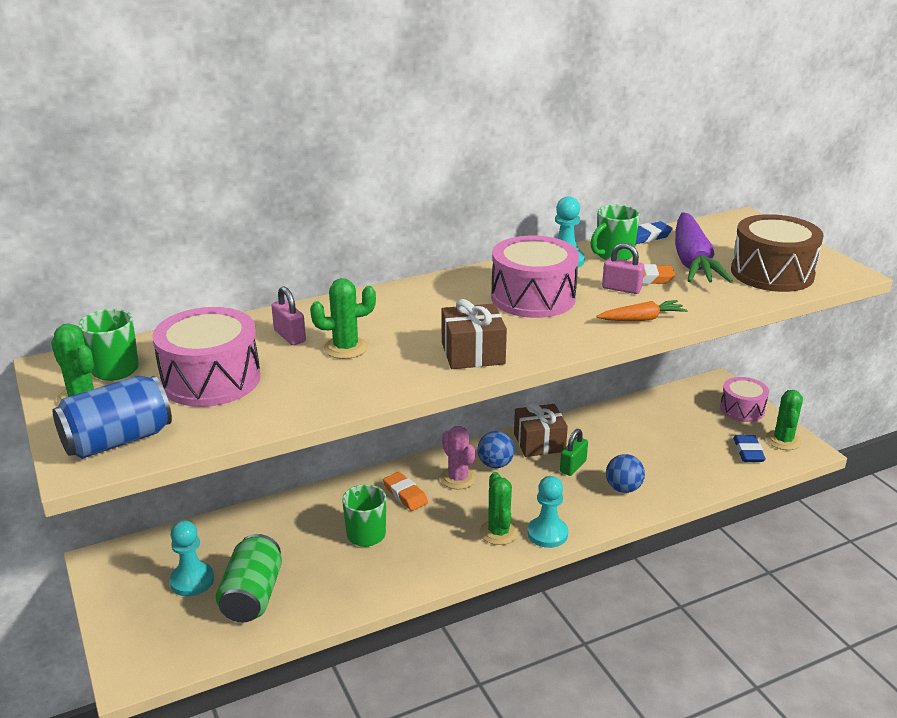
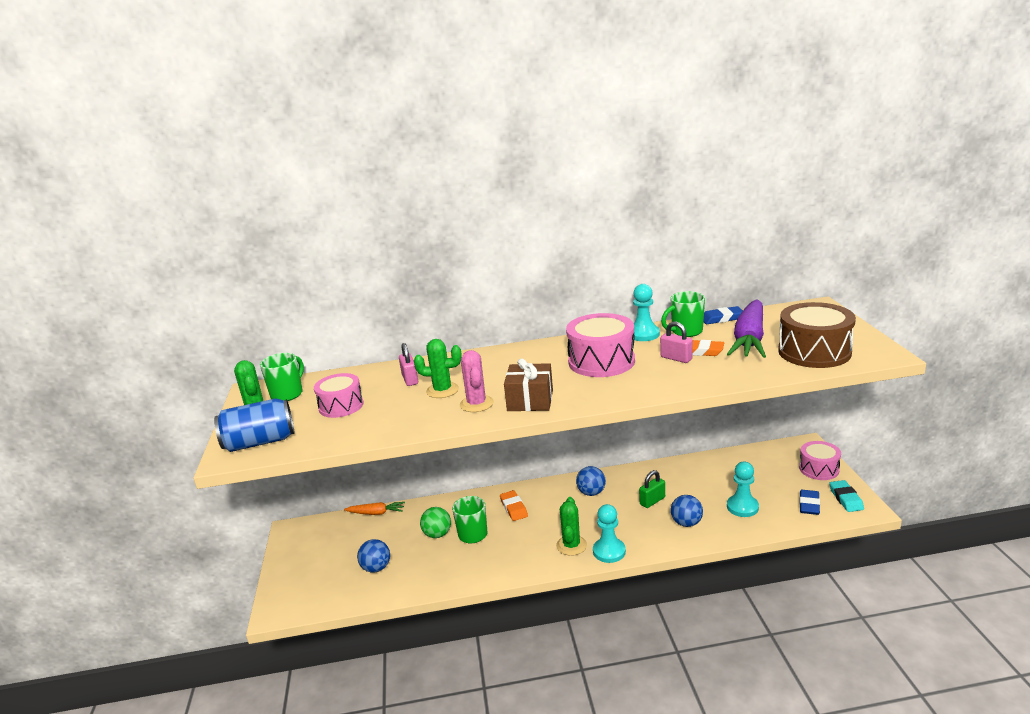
camera: 20 degrees right, 5 degrees down
(192, 581) = (342, 551): turquoise pawn -> turquoise pawn (742, 507)
(211, 379) = (341, 406): pink drum -> pink drum, size x0.64
(252, 596) = (376, 568): green can -> blue ball
(318, 540) = (437, 534): none -> green ball
(458, 478) = (558, 500): pink cactus -> pink cactus (476, 404)
(539, 442) = (633, 479): brown gift -> none
(641, 319) = (677, 383): orange carrot -> orange carrot (376, 513)
(783, 440) = (845, 499): green cactus -> turquoise eraser

